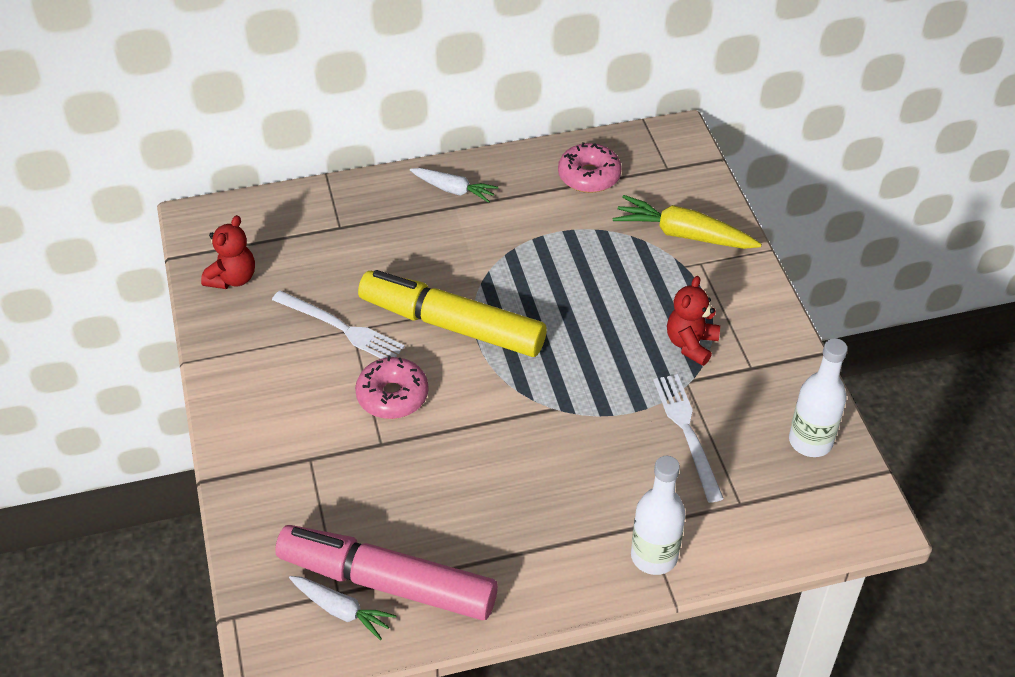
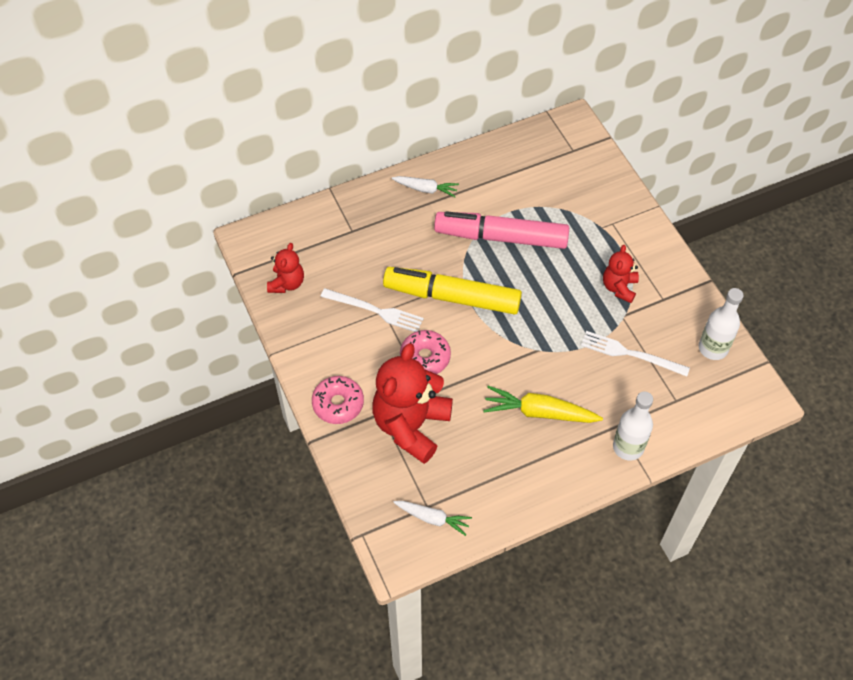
camera: 10 degrees left, 10 degrees up
(347, 481) = (411, 425): none -> red teddy bear
(387, 583) = (458, 494): pink marker -> pink marker (501, 237)
(589, 176) = (519, 164): pink donut -> pink donut (338, 404)
(683, 234) = (595, 202): yellow carrot -> yellow carrot (539, 412)
(687, 432) = (630, 354): white fork -> white fork turned 45 degrees counterclockwise

